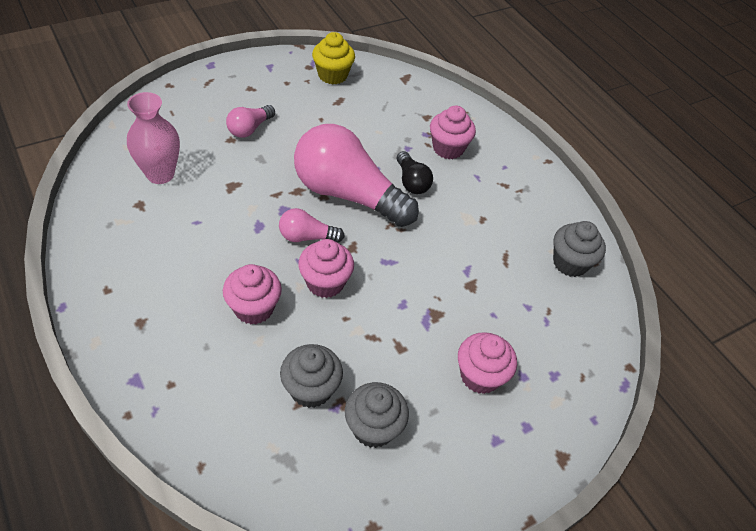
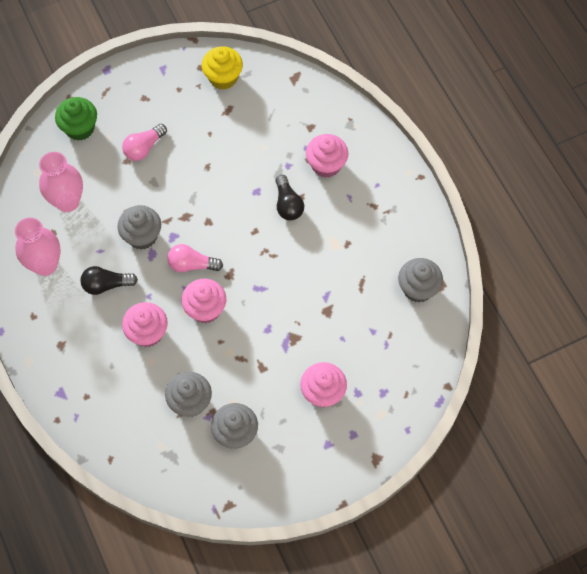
camera: 10 degrees right, 15 degrees up
(128, 235) = (45, 265): none -> pink vase
(179, 110) = (80, 128): none -> green cupcake
(203, 256) = (106, 285): none -> black light bulb
(247, 208) = (142, 236): none -> grey cupcake
(347, 194) = (229, 219): pink light bulb -> none

